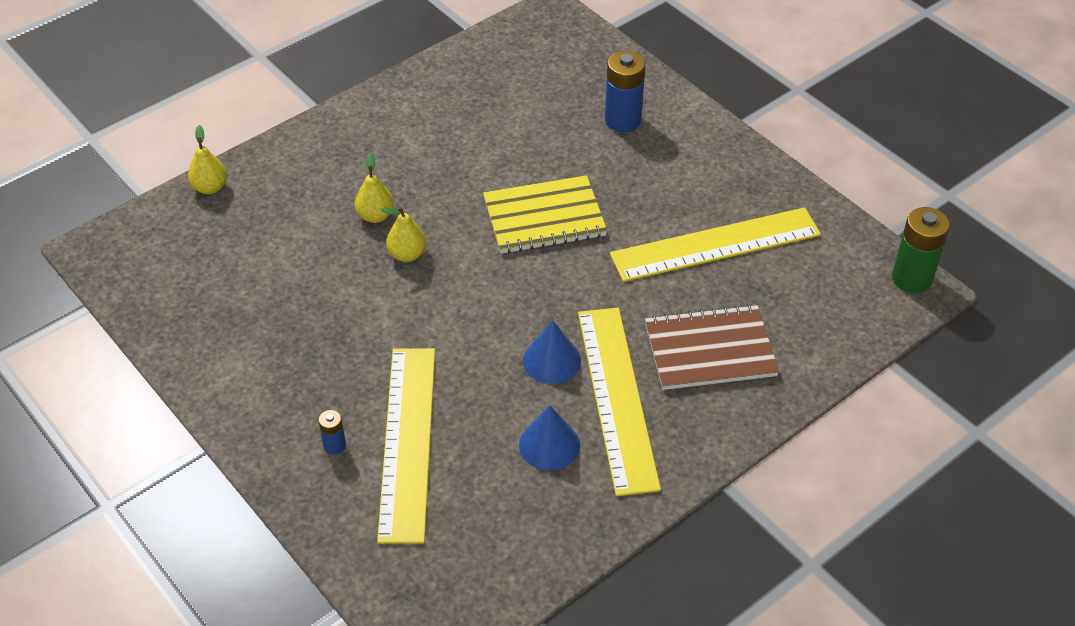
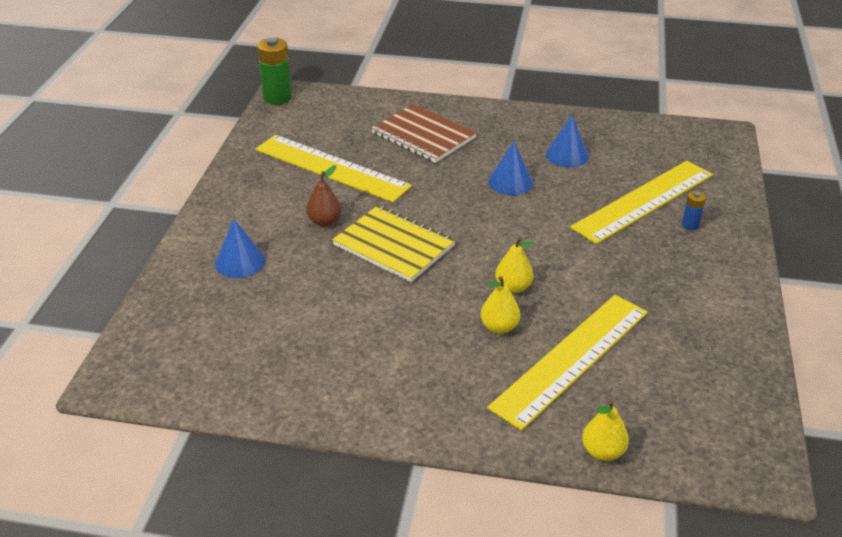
camera: 130 degrees left, 10 degrees down
(617, 398) = (502, 149): yellow ruler -> yellow ruler (571, 358)
(623, 120) = (240, 262): blue battery -> blue cone
(627, 194) = (324, 221): none -> brown pear

